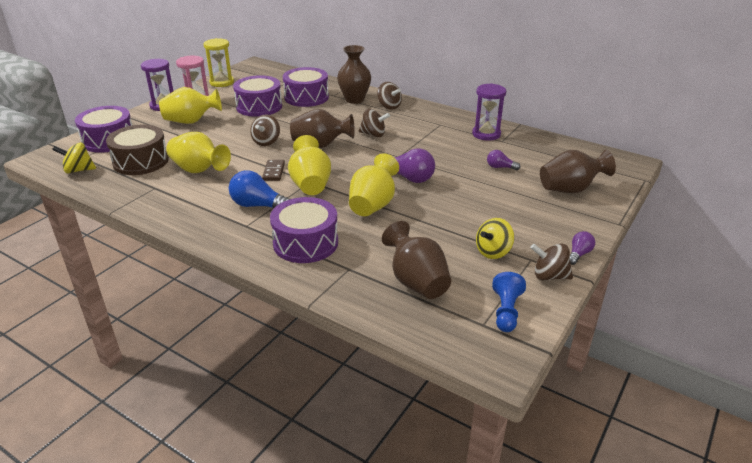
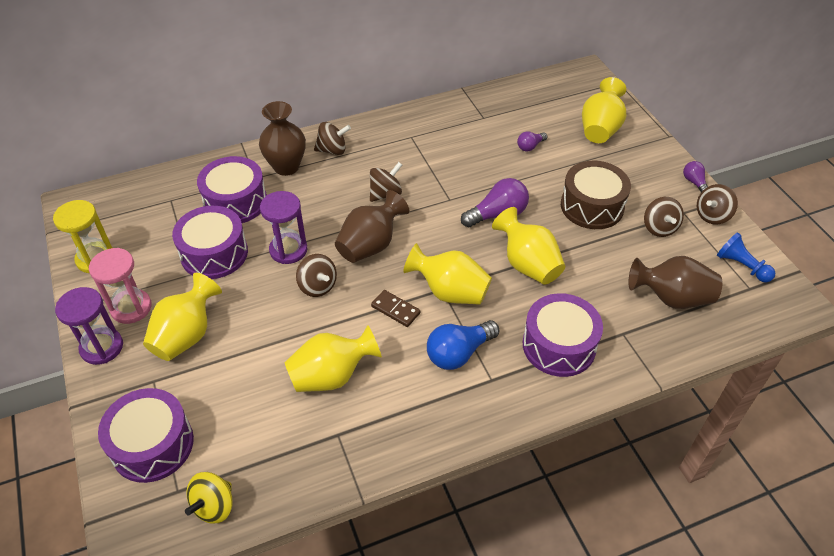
camera: 55 degrees left, 15 degrees up
(141, 161) = (253, 427): brown drum -> brown drum (592, 206)
(486, 134) = (461, 119): purple hourglass -> purple hourglass (288, 250)
(493, 252) = (659, 228): yellow spinning top -> brown spinning top
(570, 189) = (600, 129): brown vase -> yellow vase

